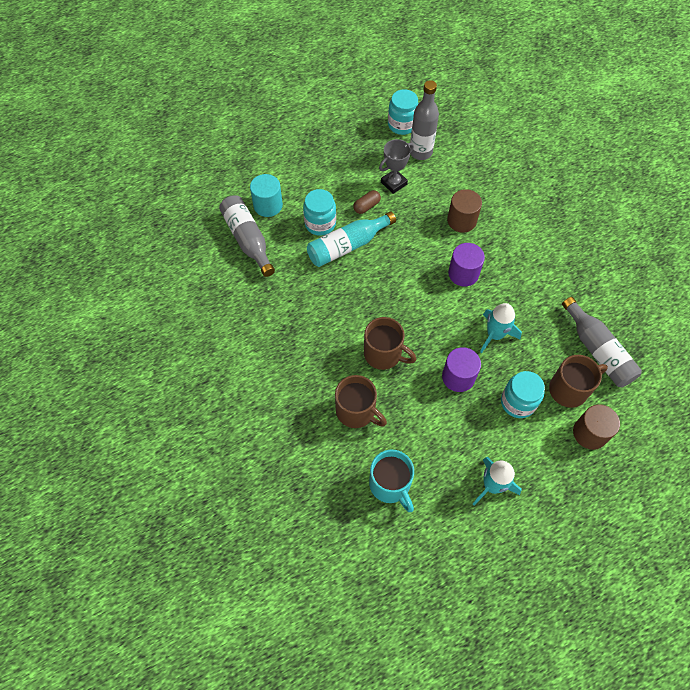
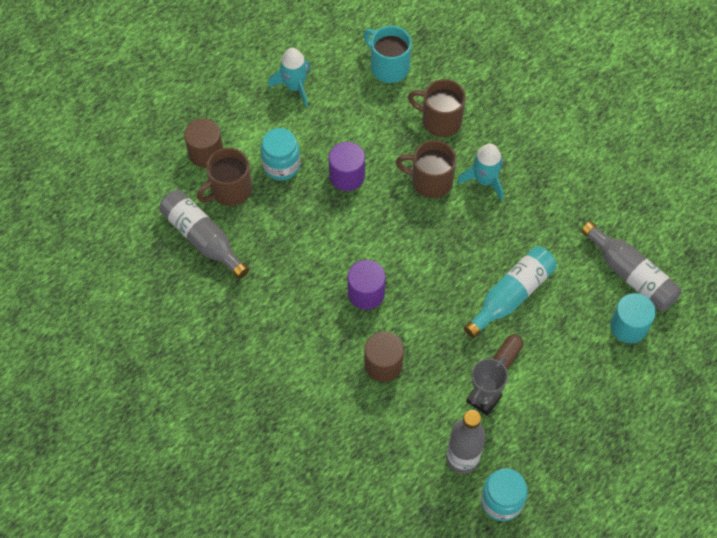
camera: 165 degrees right, 0 degrees up
(320, 223) = (555, 317): turquoise jar -> none
(495, 335) = (317, 229): turquoise rocket -> turquoise rocket (484, 180)

